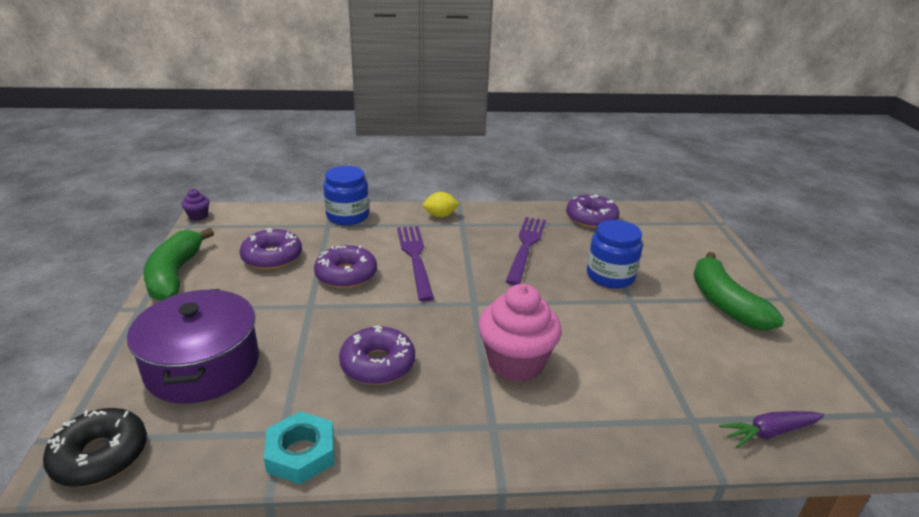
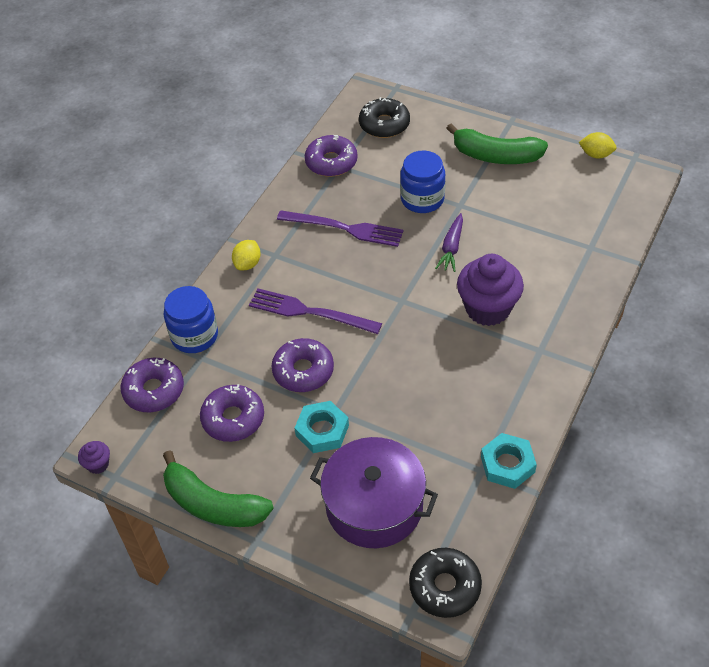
camera: 55 degrees left, 20 degrees up
(283, 305) = (322, 430): none -> turquoise nut
(378, 364) = (440, 390): purple donut -> purple donut (154, 390)
(515, 363) = (487, 308): pink cupcake -> purple cupcake
(526, 247) = (344, 228): purple fork -> purple fork turned 150 degrees clockwise
(669, 230) = (384, 124): none -> black donut
(769, 432) = (619, 218): purple carrot -> purple carrot (451, 248)
(836, 377) = (596, 155): none -> yellow lemon

